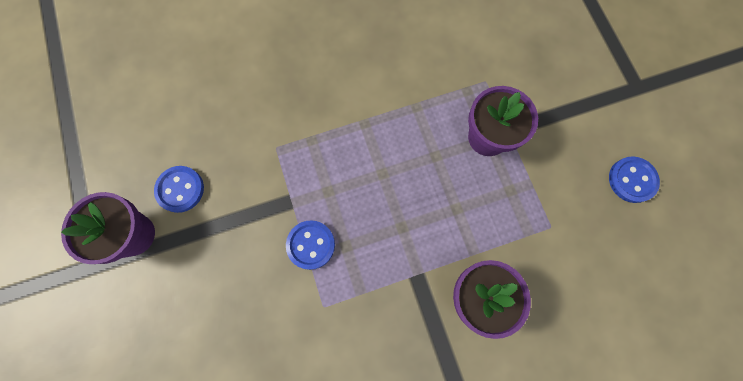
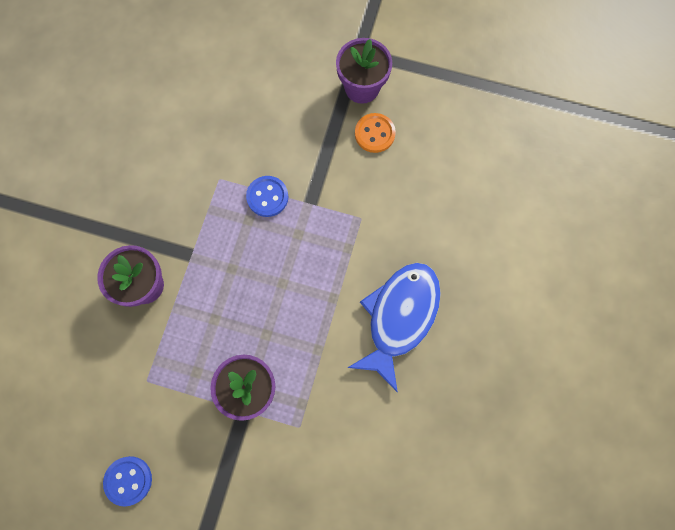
camera: 125 degrees right, 0 degrees up
(180, 189) = (374, 134): blue button -> orange button
(343, 63) = (399, 317): none -> blue fish

